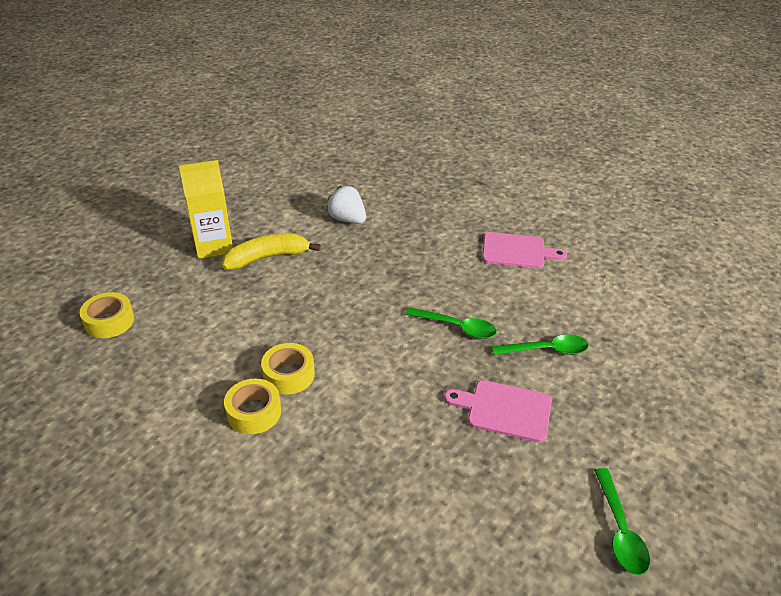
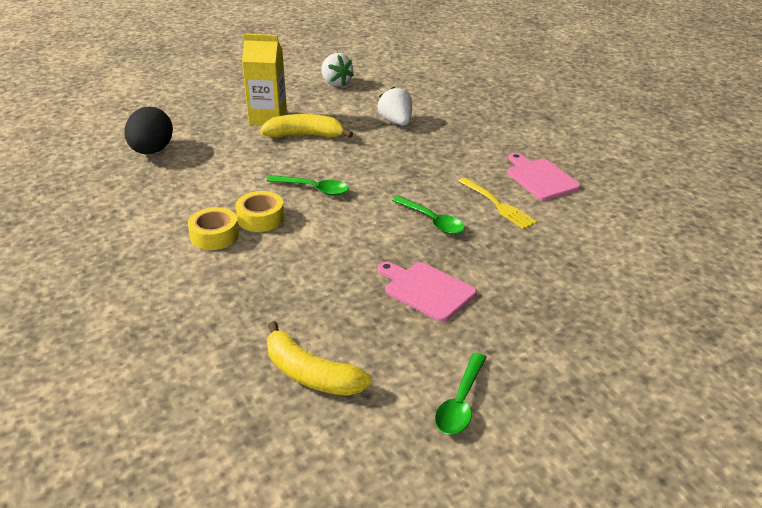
camera: 25 degrees right, 5 degrees down
(109, 321) = (152, 151): yellow tape -> black egg
(256, 186) = (336, 83): none -> white strawberry
(467, 553) = (311, 374): none -> yellow banana
(501, 291) = (497, 204): none -> yellow fork
(517, 251) = (540, 178): pink cutting board -> pink cutting board turned 150 degrees counterclockwise
(546, 350) = (504, 258): green spoon -> green spoon (313, 189)

